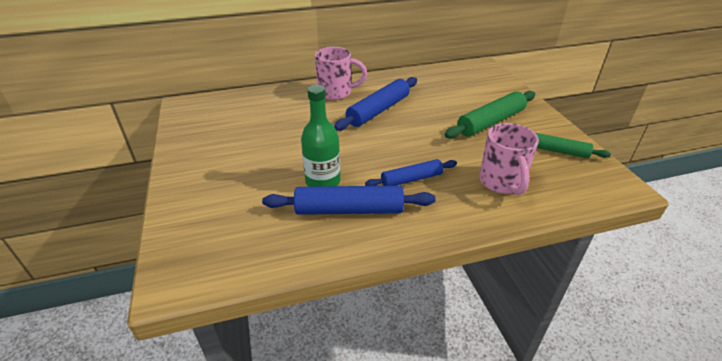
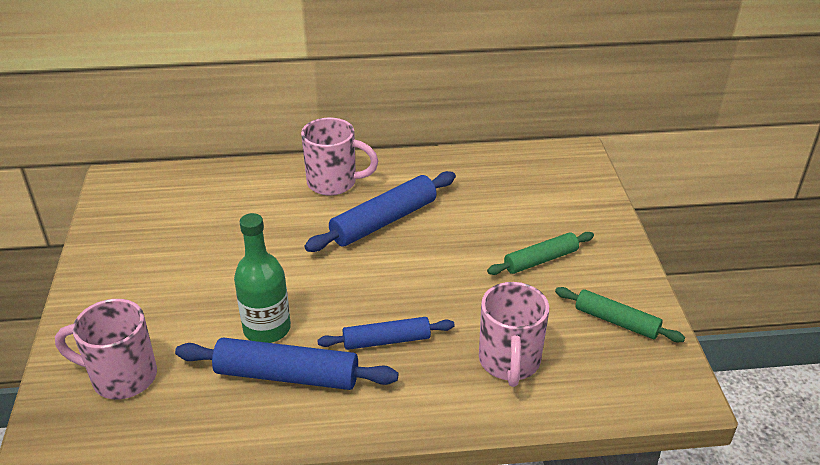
camera: 10 degrees right, 0 degrees up
(222, 226) = (122, 377): none -> pink mug
(490, 122) = (540, 260): green rolling pin -> green rolling pin, size x0.64

